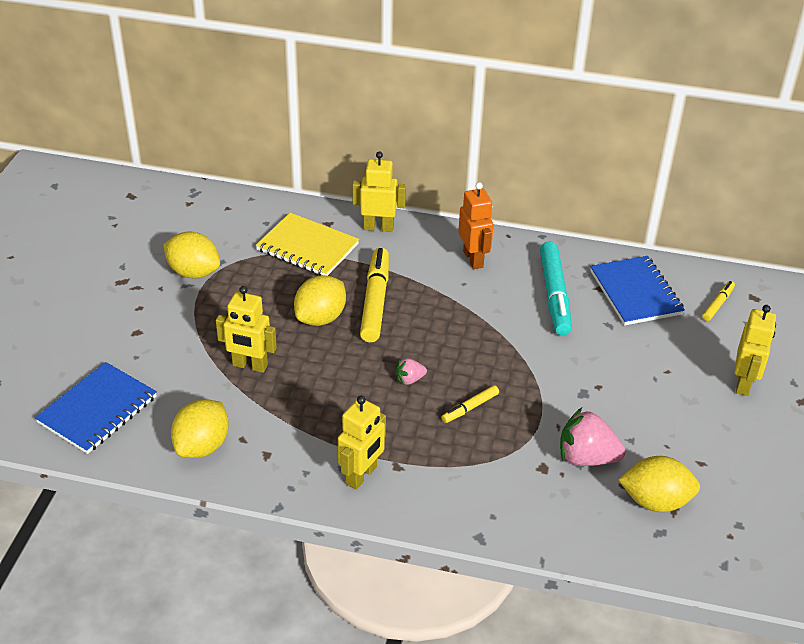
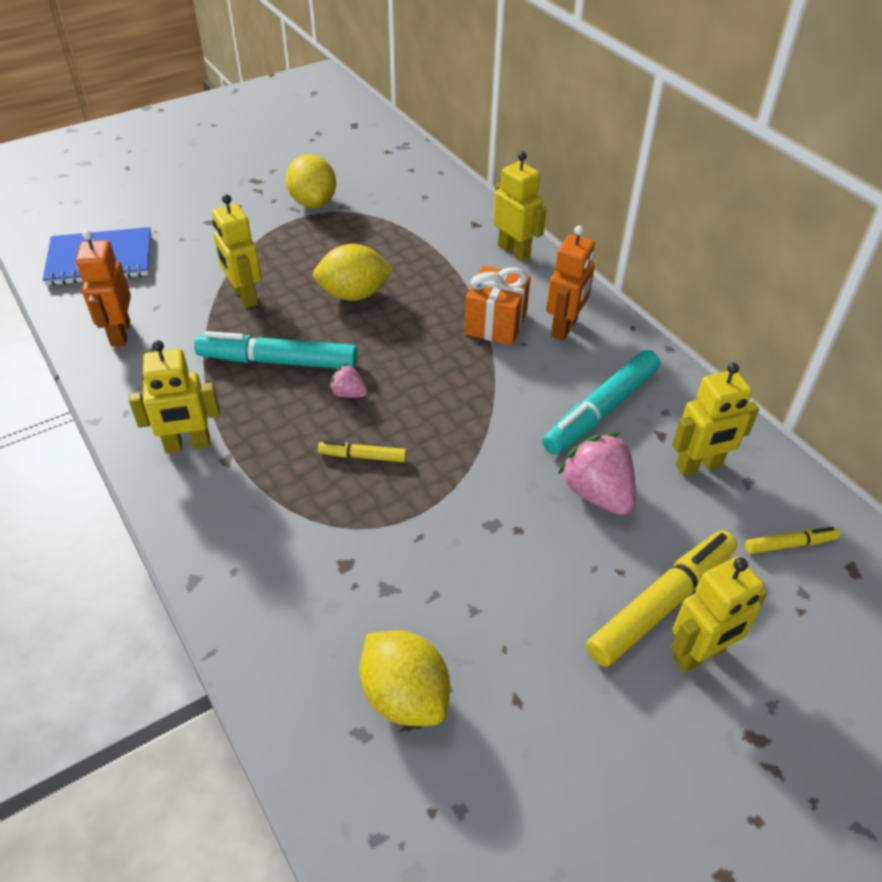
camera: 45 degrees right, 5 degrees up
(202, 446) = (120, 333): yellow lemon -> orange robot
(307, 247) = (428, 233): yellow notebook -> none
(338, 390) = (278, 361): none -> turquoise marker
(375, 301) = (420, 309): yellow marker -> yellow marker (661, 604)
(432, 281) = (495, 323): none -> orange gift
(586, 458) = (400, 590): pink strawberry -> pink strawberry (597, 493)
(635, 293) = (699, 466): blue notebook -> yellow robot

